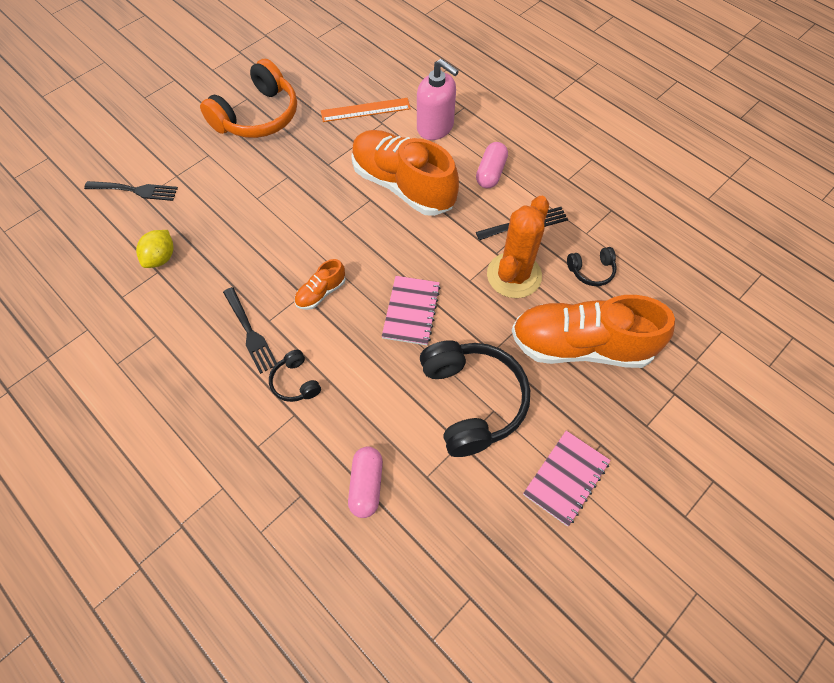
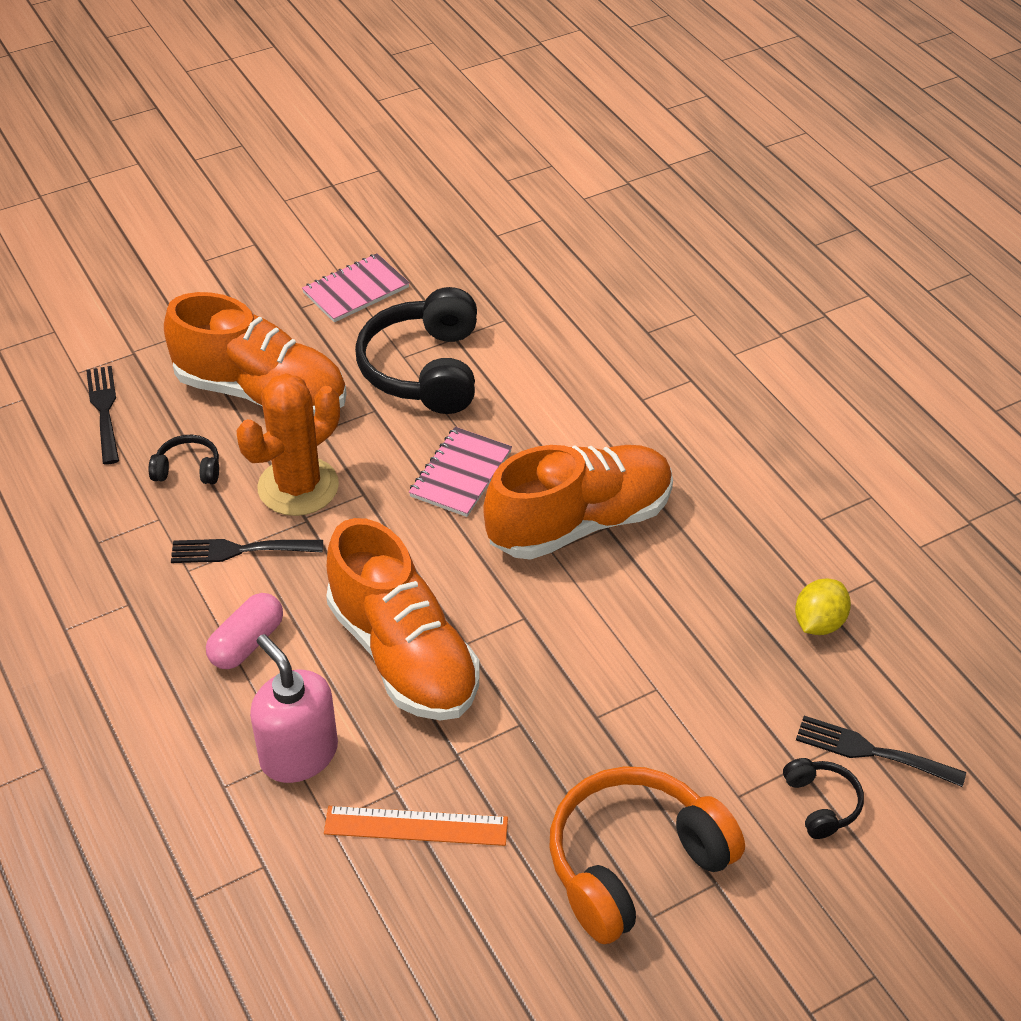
camera: 165 degrees left, 15 degrees down
(250, 332) = (688, 495): black fork -> black fork (104, 411)
(295, 382) = (635, 429): black headphones -> black headphones (821, 803)
(321, 293) = (579, 522): orange shoe -> orange shoe, size x2.30
(366, 485) = (573, 325): pink capsule -> none

